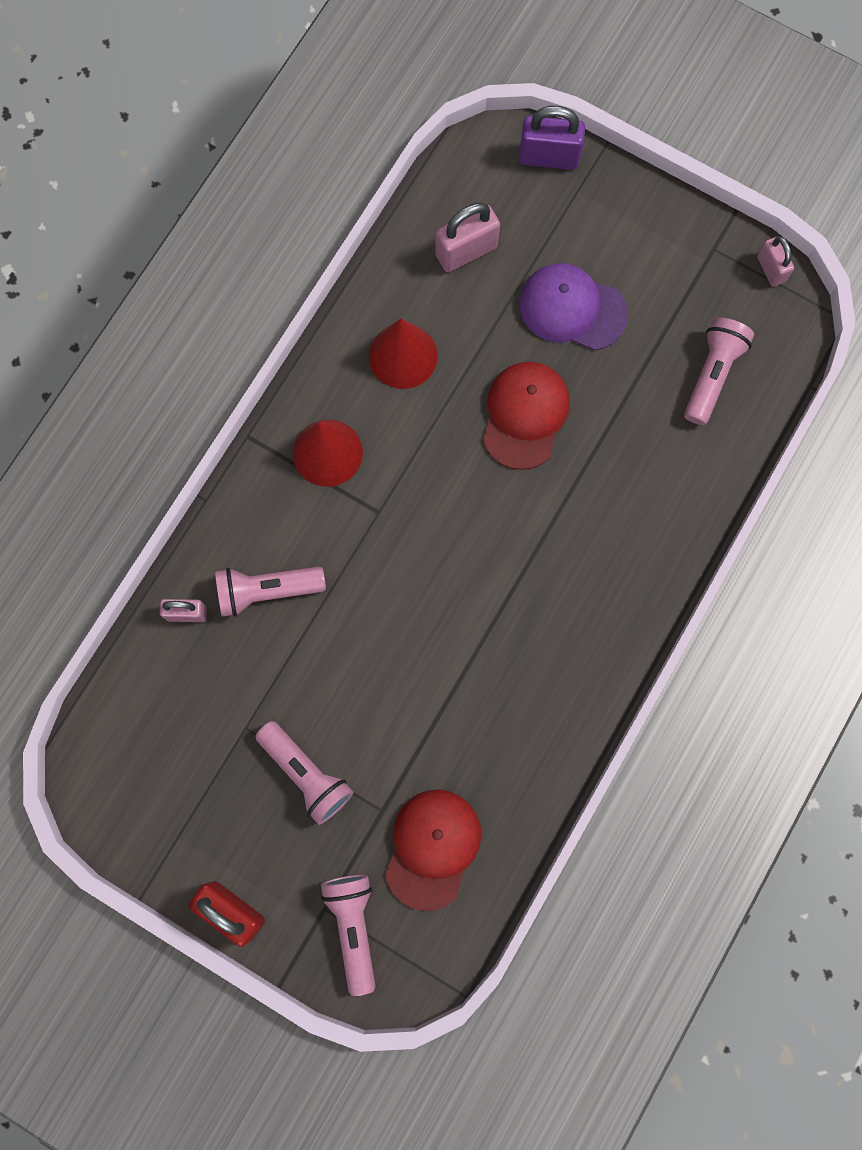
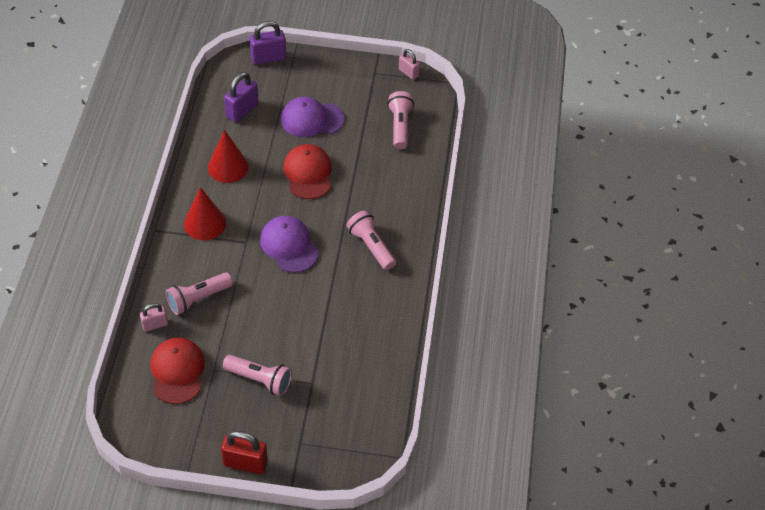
camera: 25 degrees left, 25 degrees down
(353, 926) = (321, 446): pink flashlight -> pink flashlight (371, 246)
(432, 848) = (349, 391): red cap -> red cap (177, 371)
(442, 544) = (289, 246): none -> purple cap
(466, 251) = (242, 111): pink padlock -> purple padlock

